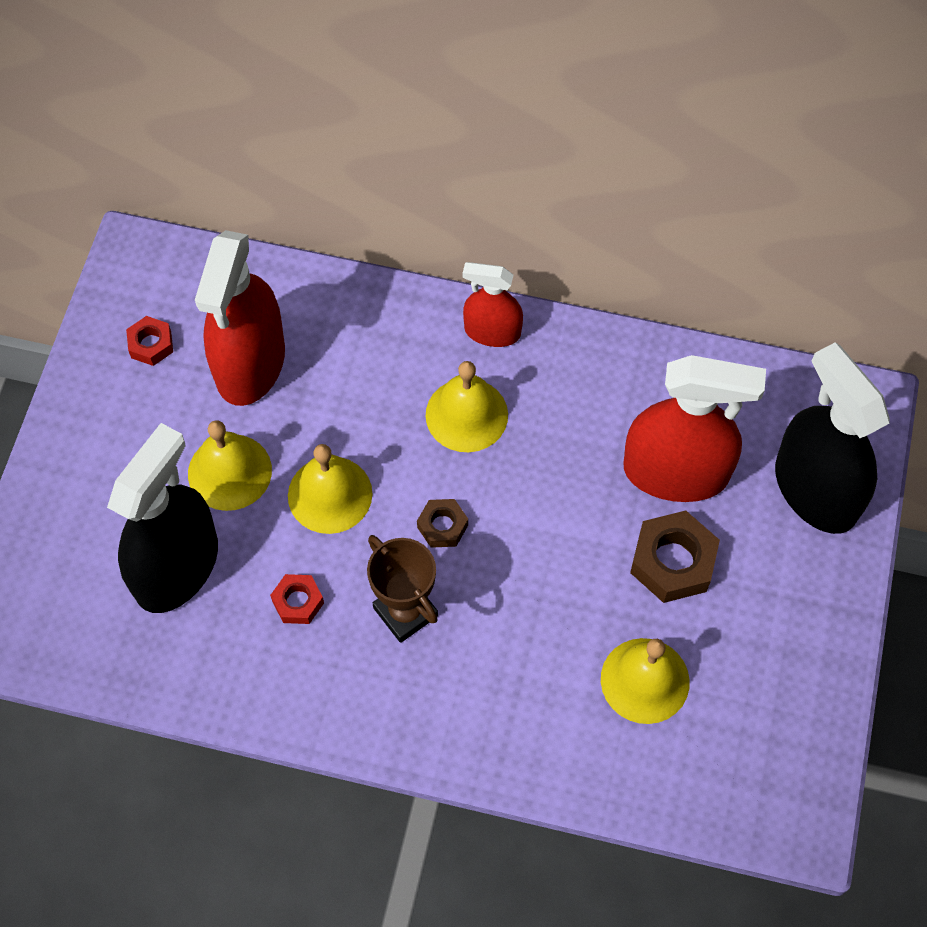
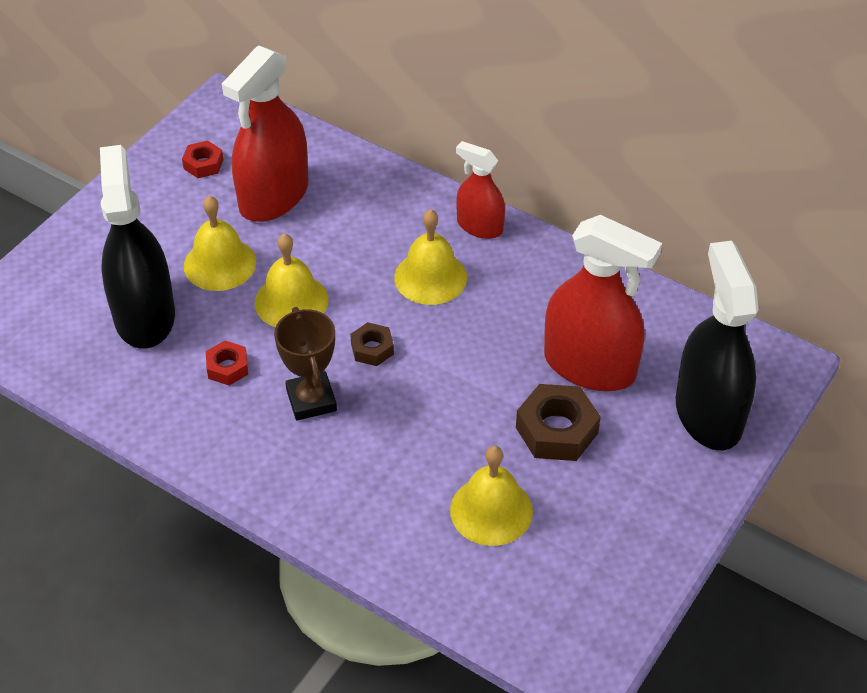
camera: 20 degrees right, 15 degrees down
(177, 567) = (144, 316): black spray bottle -> black spray bottle turned 60 degrees counterclockwise

